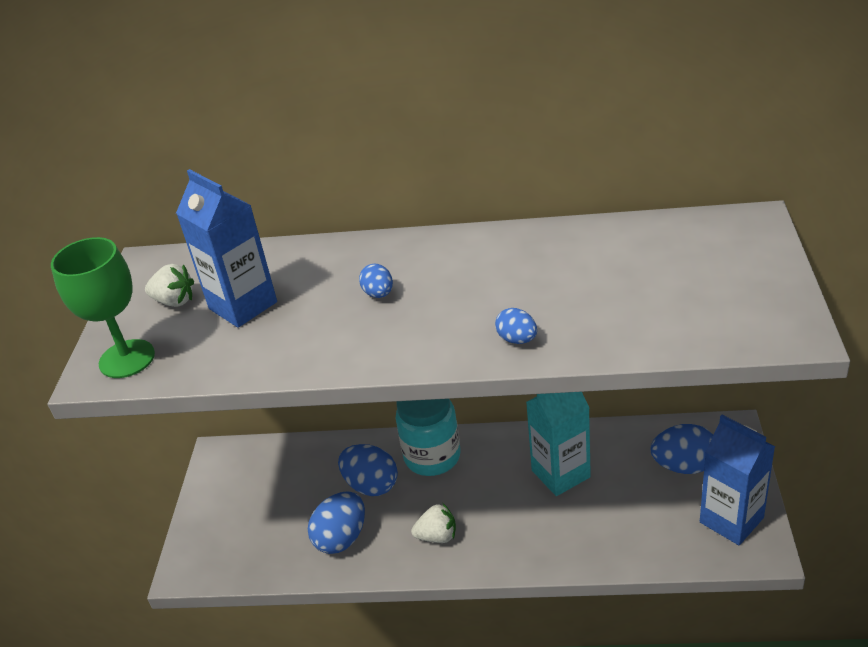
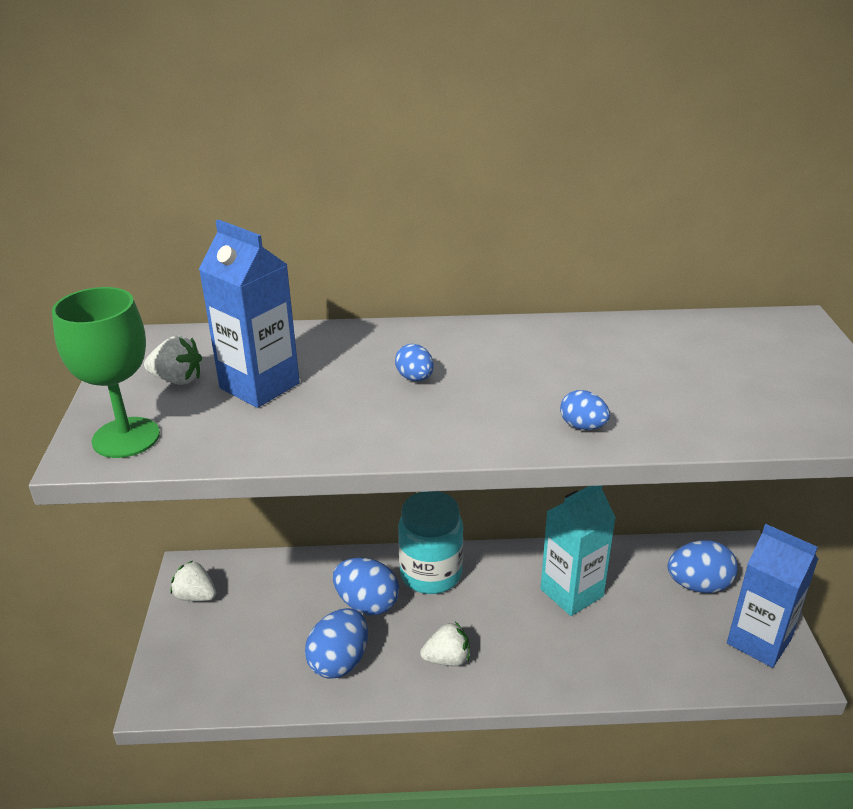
camera: 10 degrees left, 5 degrees down
(221, 478) = (195, 596): none -> white strawberry

